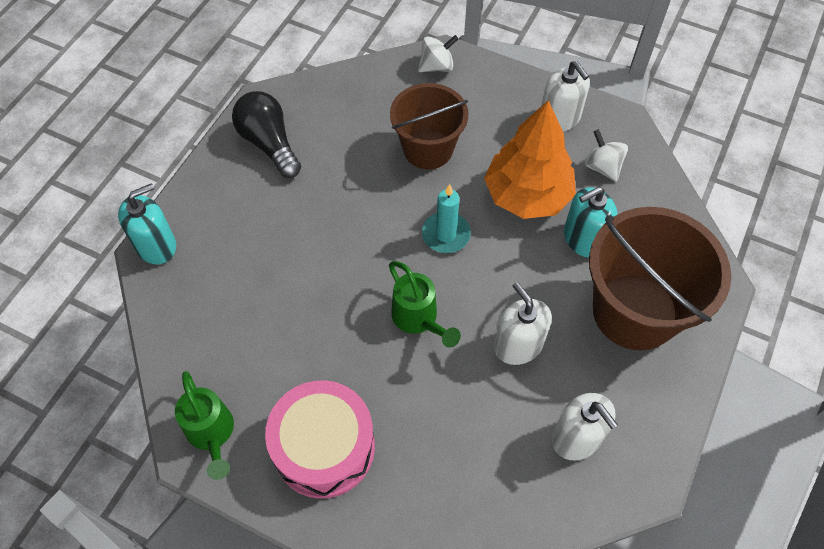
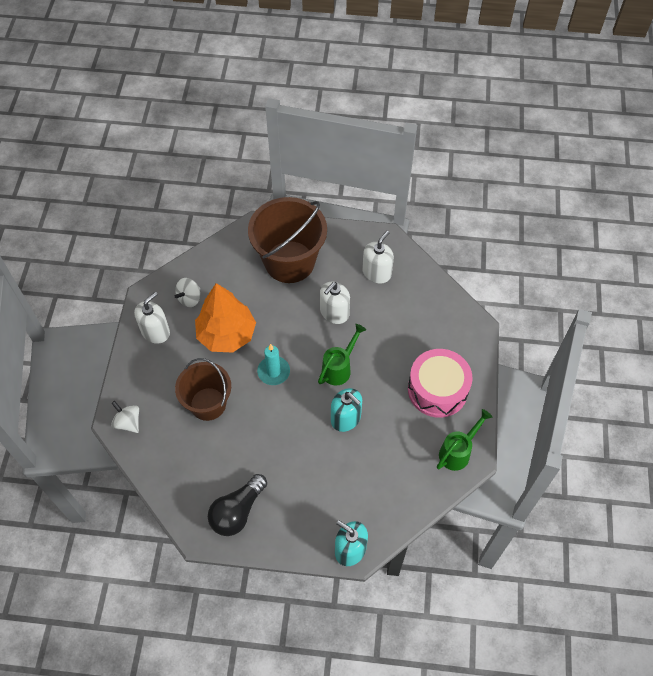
camera: 110 degrees left, 0 degrees up
(584, 239) = (249, 297): turquoise soap dispenser -> turquoise soap dispenser (346, 418)

